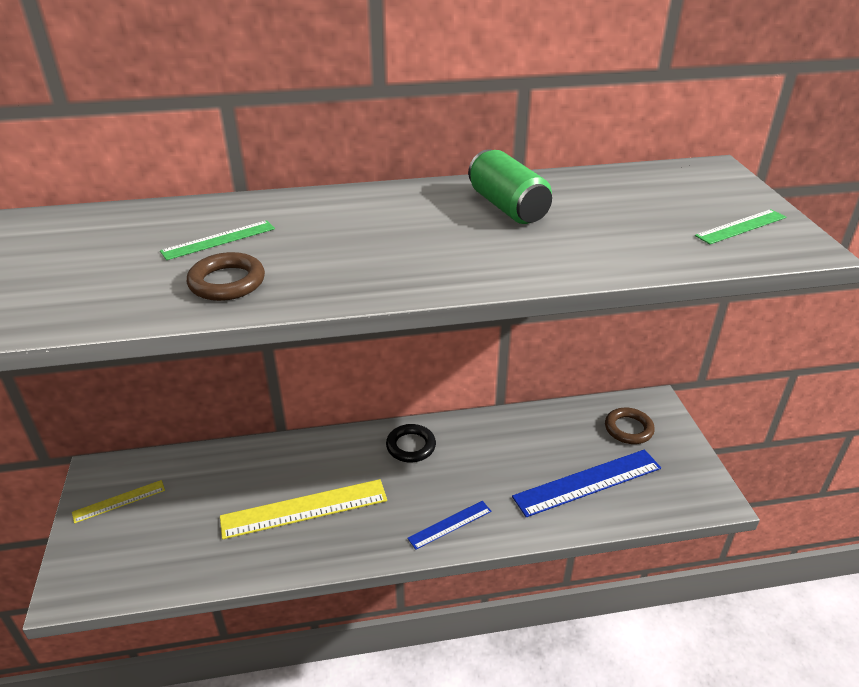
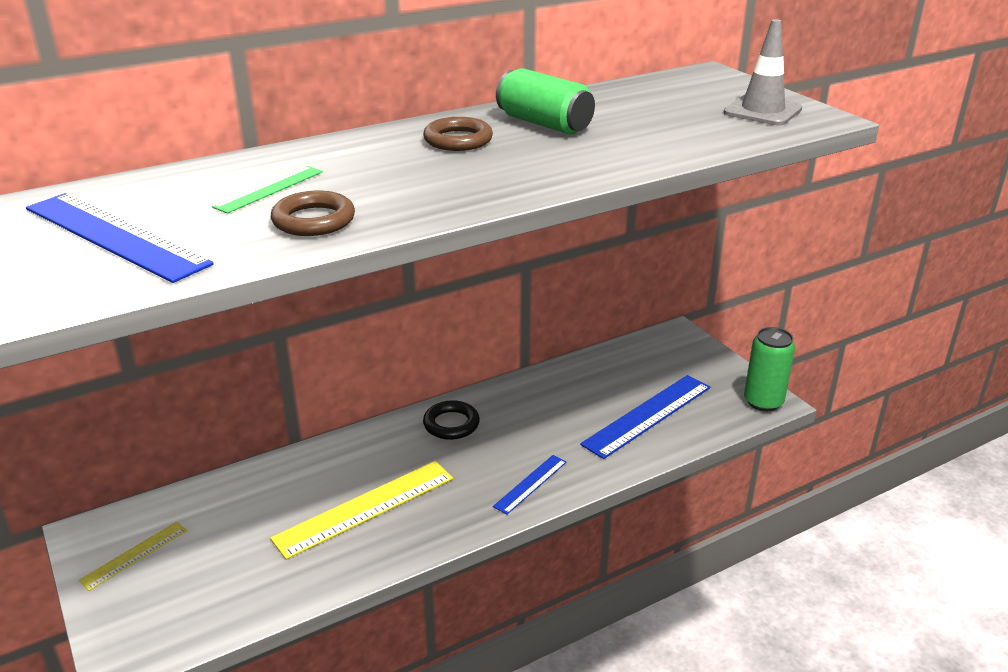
camera: 20 degrees left, 5 degrees down
(66, 267) = (114, 236): none -> blue ruler
(628, 429) = (663, 361): brown ring -> brown ring (458, 140)
(707, 497) = (763, 402): none -> green can
(741, 226) = (762, 111): green ruler -> grey traffic cone

